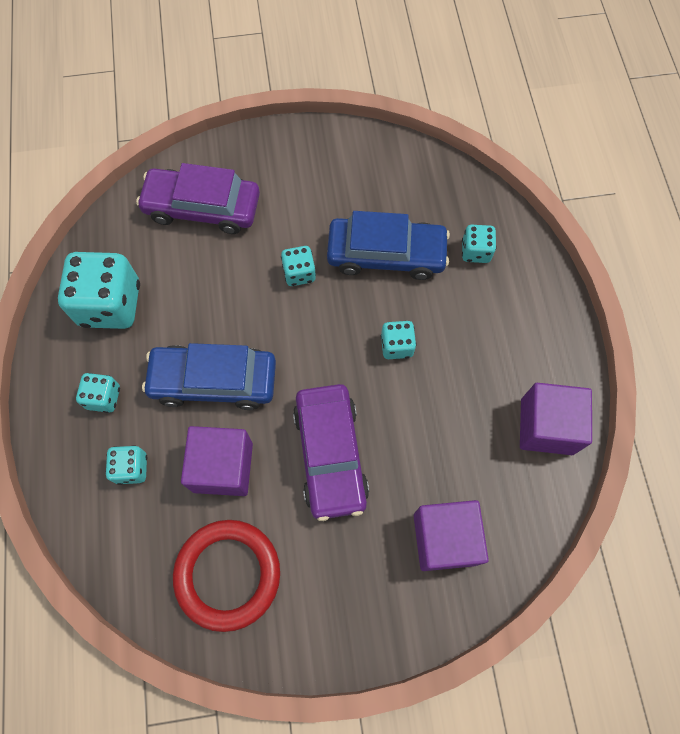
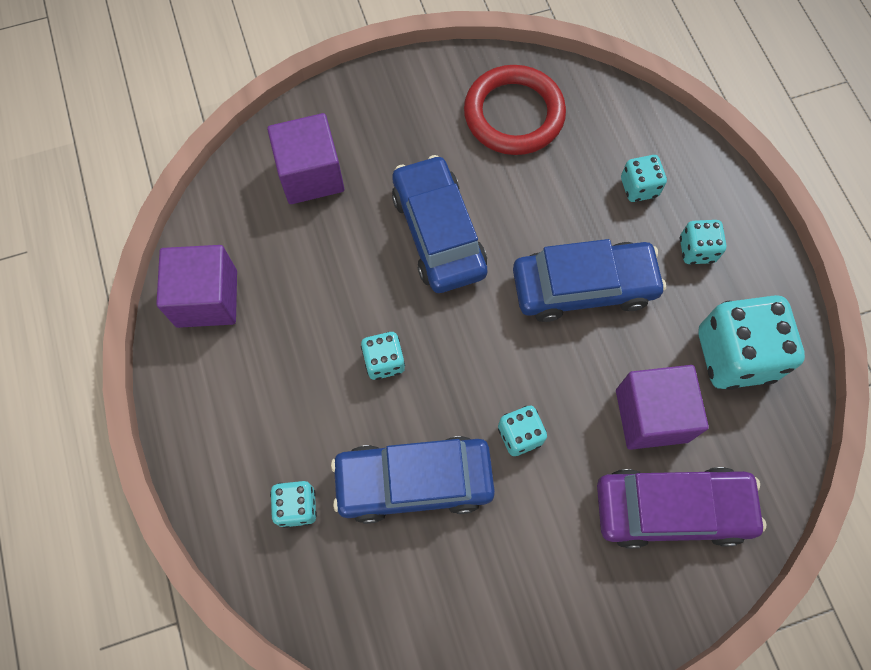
camera: 170 degrees right, 0 degrees up
(223, 467) = (546, 203): purple cube -> purple cube (651, 415)
(330, 454) = (438, 233): purple car -> blue car

